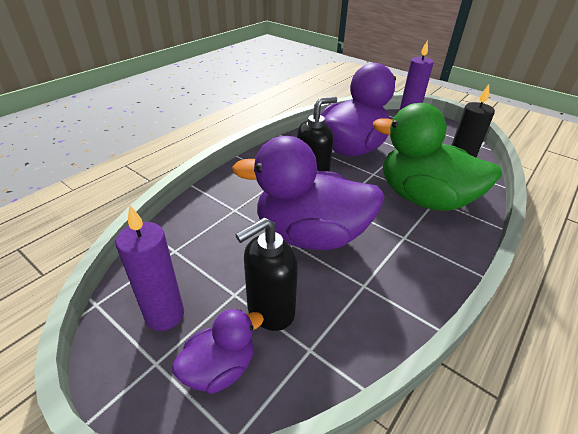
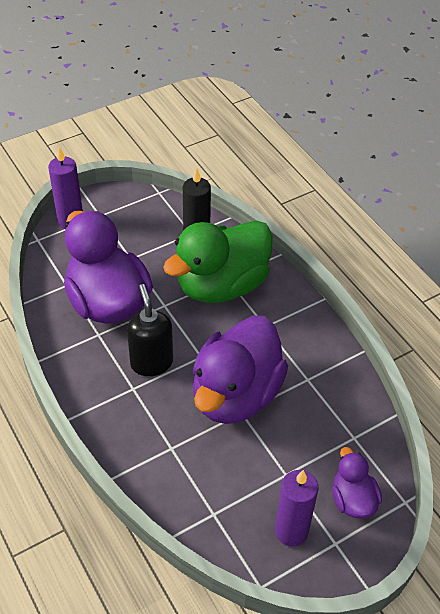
camera: 70 degrees left, 10 degrees up
(270, 311) = (311, 452): black soap dispenser -> none

